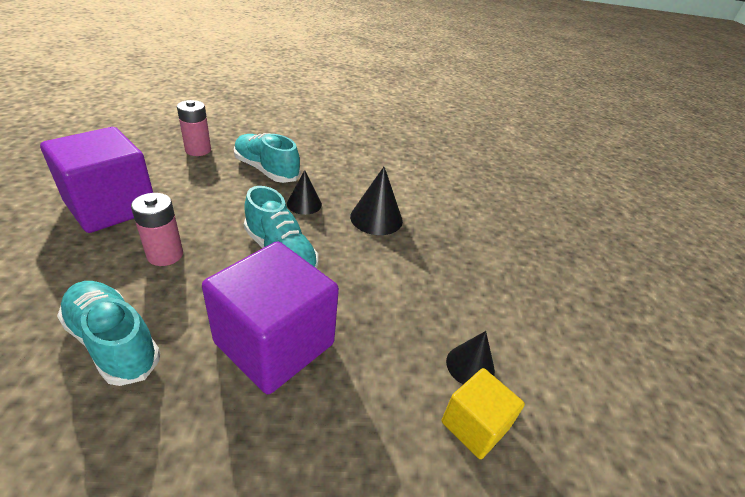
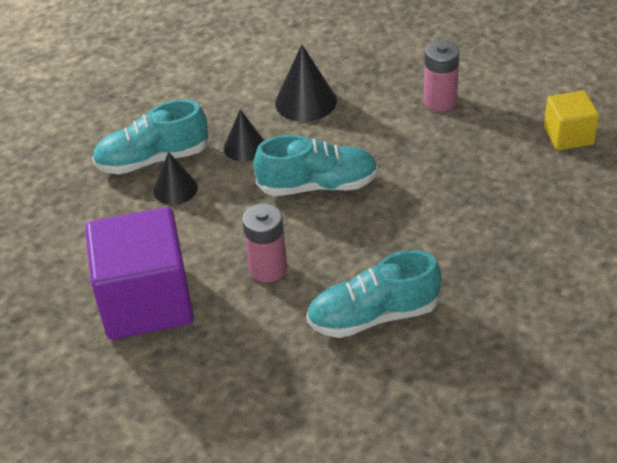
camera: 50 degrees left, 5 degrees up
(198, 150) = (60, 210): pink battery -> pink battery (440, 101)
(274, 343) = (433, 217): purple cube -> none
(470, 365) = (519, 116): black cone -> black cone (175, 189)

